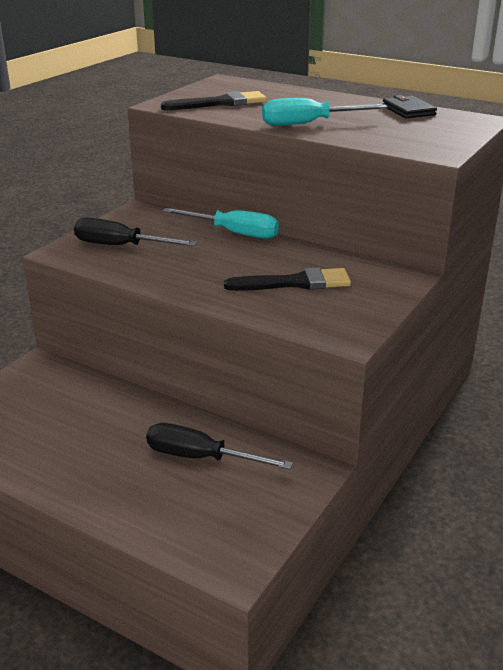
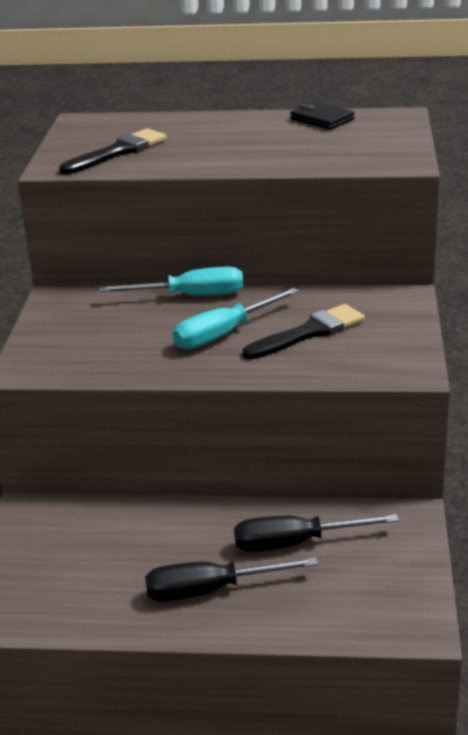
camera: 25 degrees left, 0 degrees up
(121, 246) = (85, 344): black screwdriver -> black screwdriver (211, 590)
(309, 124) = (244, 157): turquoise screwdriver -> turquoise screwdriver (224, 334)

